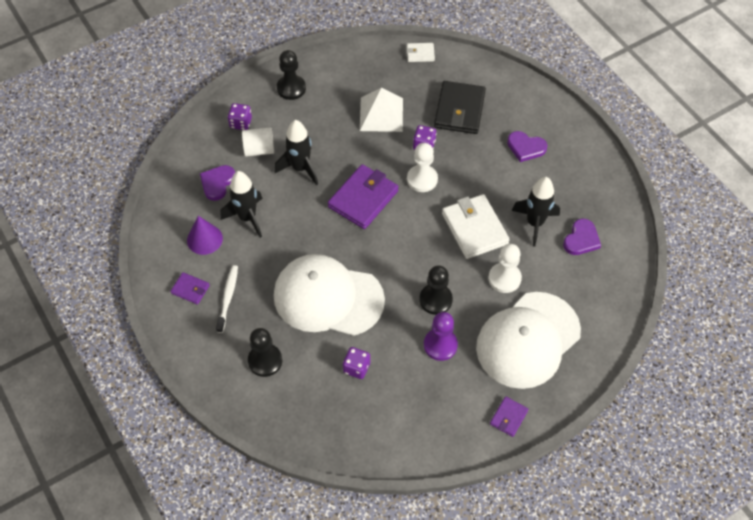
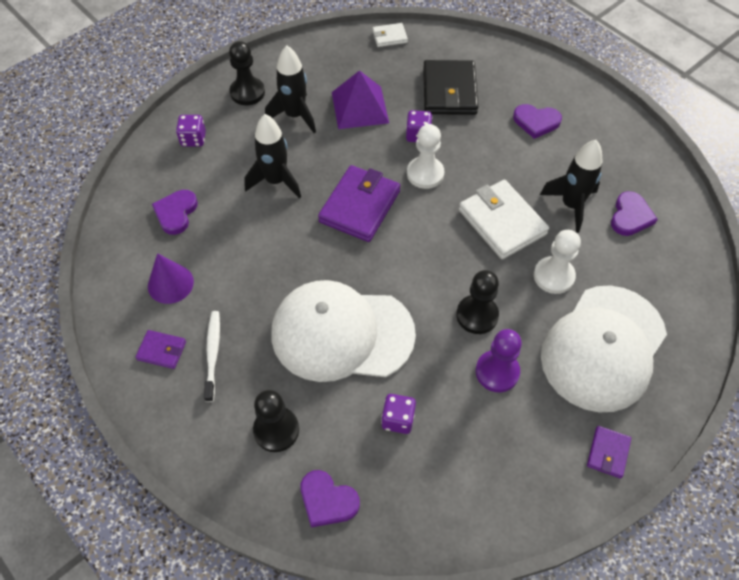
camera: 10 degrees left, 0 degrees up
(247, 217) = (221, 249): black rocket -> black rocket (295, 115)
(259, 149) = (221, 166): white cylinder -> none
(293, 416) = (327, 500): none -> purple heart
(381, 114) = (360, 107): white pyramid -> purple pyramid

